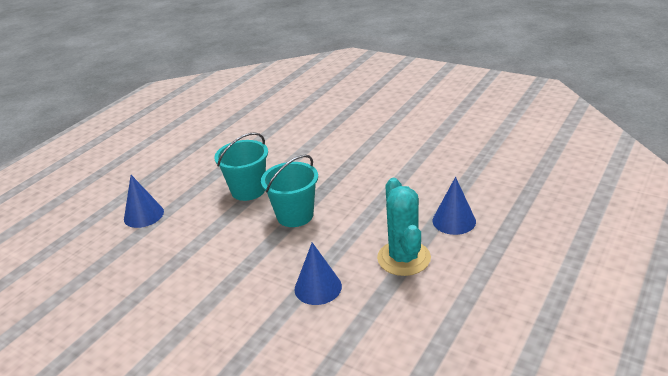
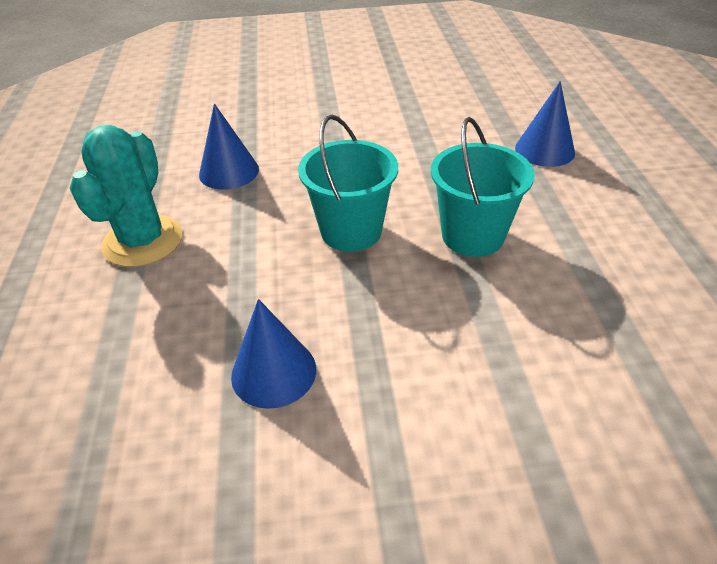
camera: 140 degrees right, 10 degrees up
(403, 258) = (143, 241): turquoise cactus -> turquoise cactus turned 60 degrees clockwise
(454, 221) = (87, 331): blue cone -> blue cone (273, 372)

